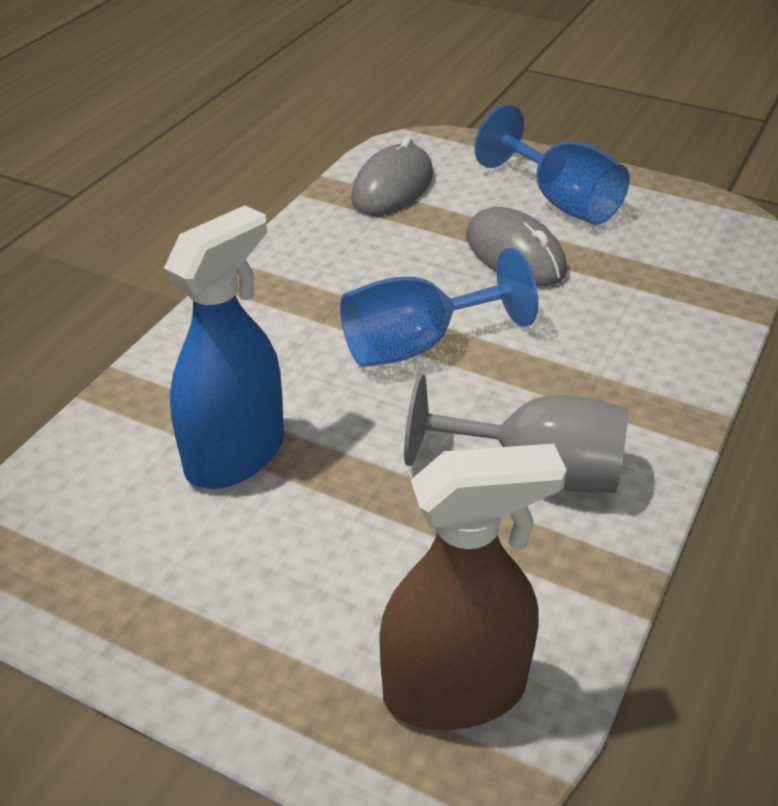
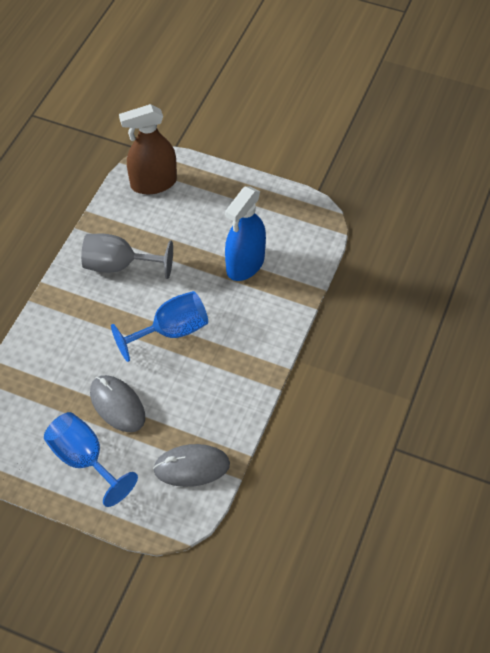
camera: 175 degrees right, 15 degrees up
(392, 187) = (191, 467): grey mouse -> grey mouse turned 60 degrees clockwise

